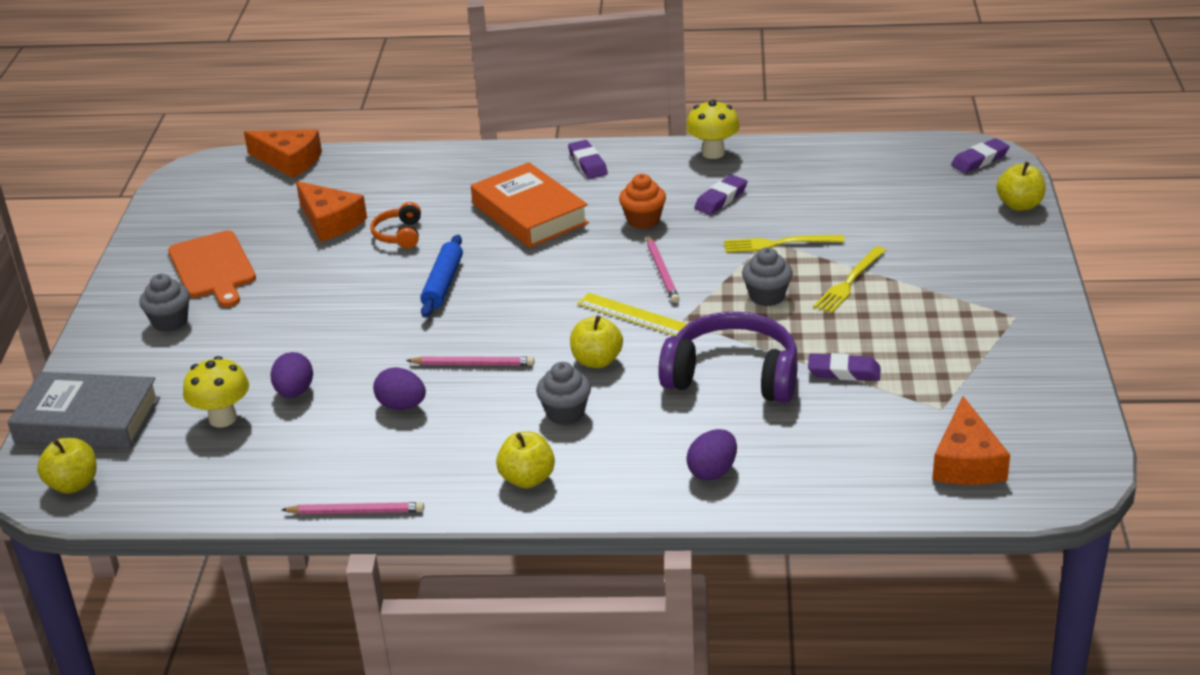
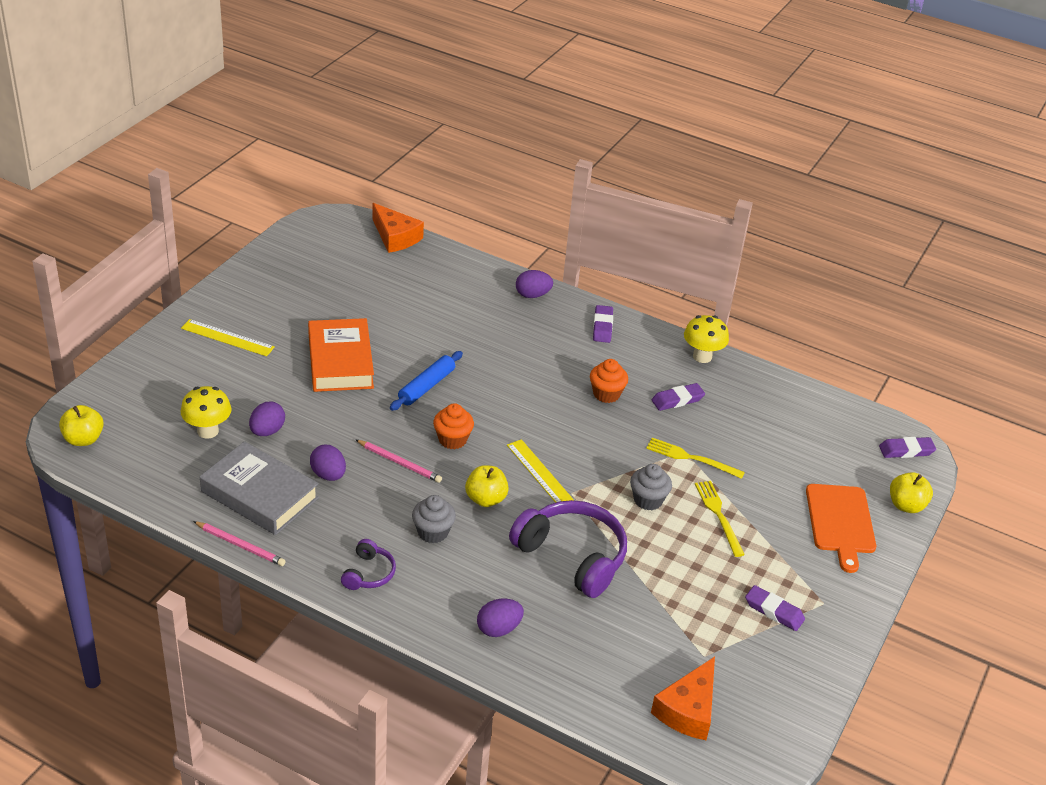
camera: 20 degrees right, 5 degrees up
(88, 420) = (125, 393): grey book -> grey book (260, 494)
(170, 322) = (227, 338): grey cupcake -> yellow ruler
(213, 268) = (284, 305): orange cutting board -> orange cutting board (840, 522)
(330, 221) = (387, 300): orange cheese -> none
(399, 235) = (426, 332): orange headphones -> none
(488, 161) = (532, 295): none -> purple egg
(514, 321) = (452, 440): none -> orange cupcake
(527, 479) = (369, 573): yellow apple -> purple headphones
(530, 214) = (529, 353): orange book -> orange book (340, 361)
(662, 272) = (587, 444): pink pencil -> none
(844, 372) = (655, 591): purple eraser -> purple eraser (774, 611)
(849, 282) = (719, 515): yellow fork -> yellow fork turned 105 degrees clockwise

